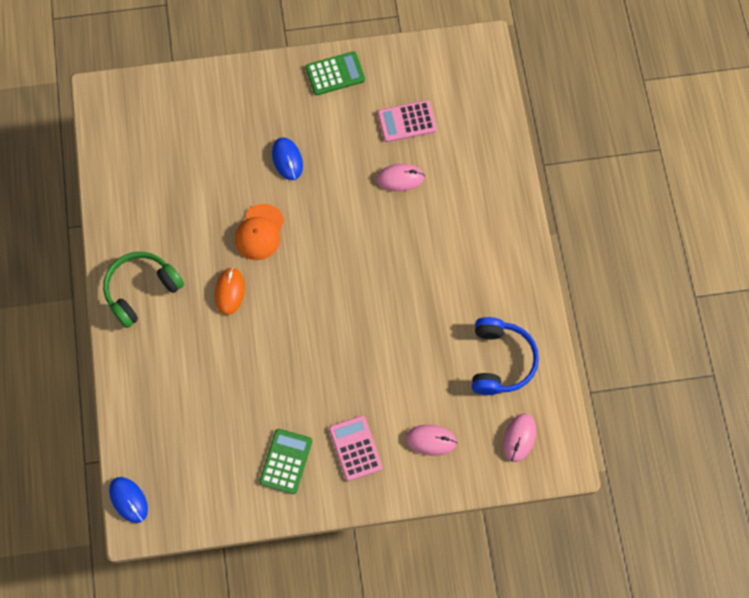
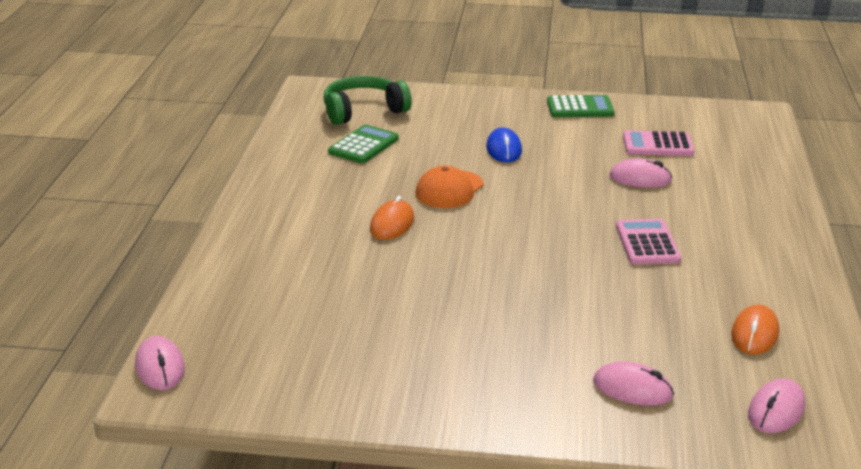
camera: 15 degrees right, 40 degrees down
(128, 500) = (160, 367): blue mouse -> pink mouse
(141, 290) = (282, 207): green headphones -> green headphones (363, 111)
(286, 461) = (404, 371): green calculator -> green calculator (363, 145)
(355, 448) = (513, 377): pink calculator -> pink calculator (647, 243)
(500, 361) = (754, 334): blue headphones -> orange mouse

